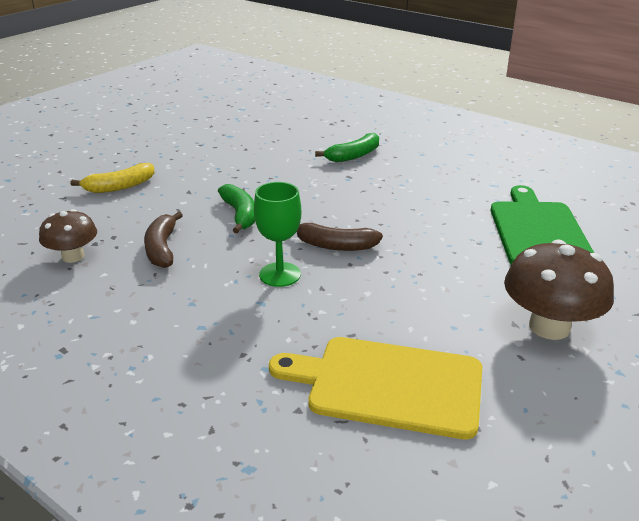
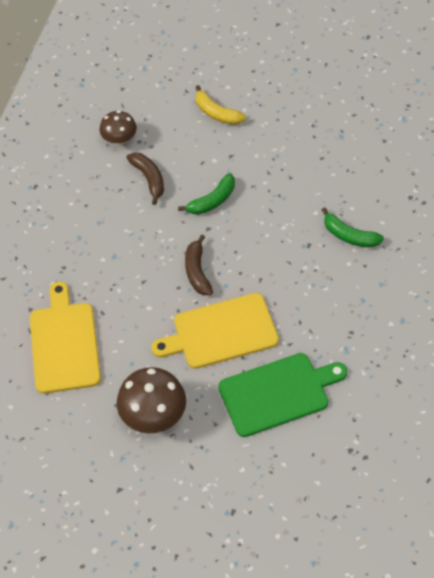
camera: 70 degrees right, 25 degrees up
(162, 248) = (149, 179): brown banana -> brown banana turned 90 degrees clockwise
(280, 274) = (148, 254): green goblet -> none
(436, 249) = (221, 332): none -> yellow cutting board

